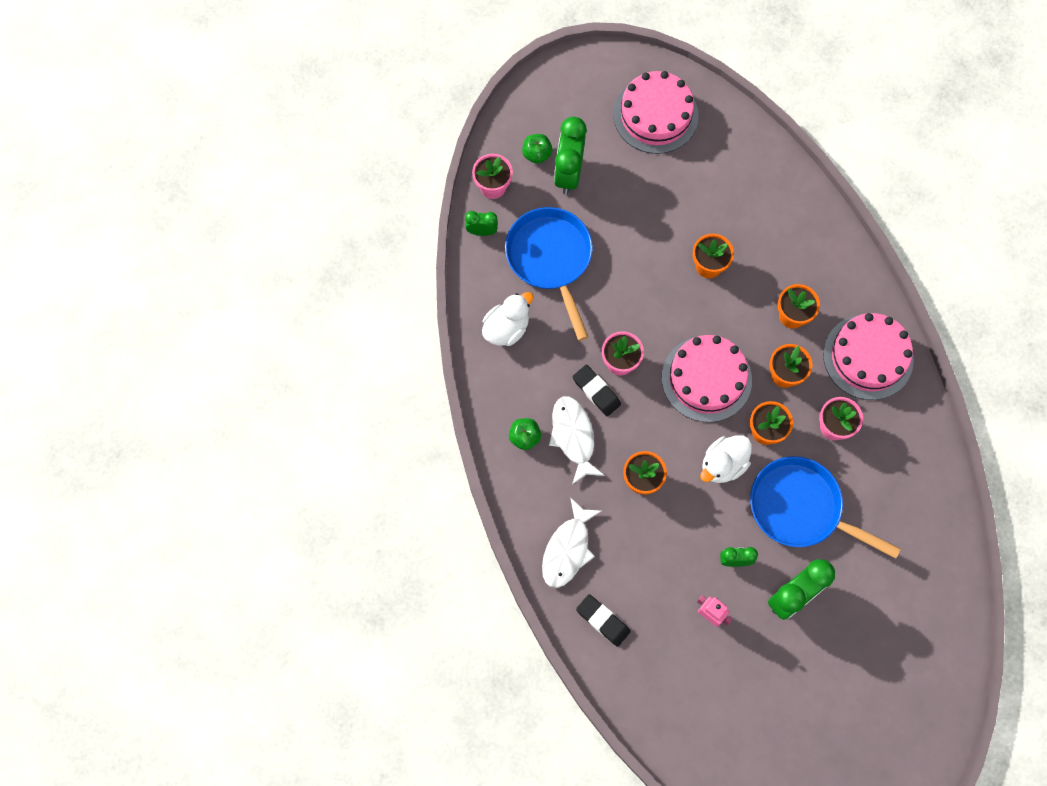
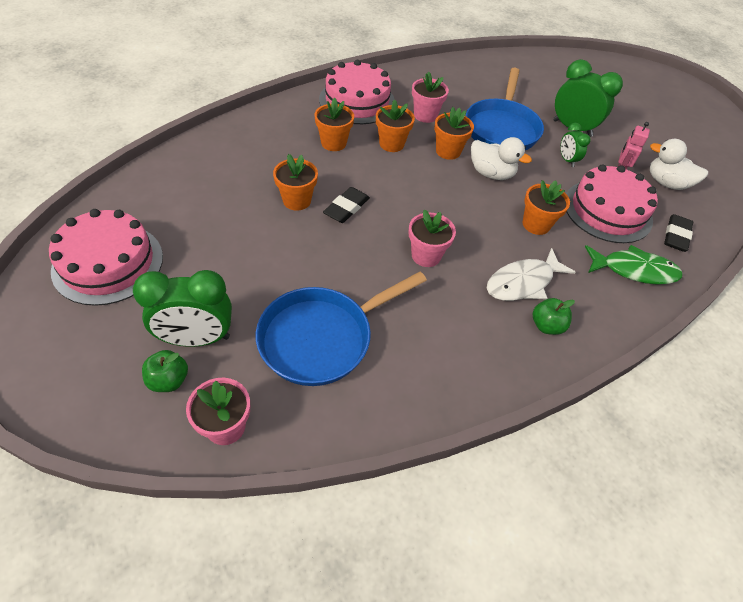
camera: 110 degrees left, 20 degrees down
(482, 231) = (299, 426): green clock -> none
(506, 328) = (427, 368): white duck -> white duck (666, 183)
(567, 549) = (634, 270): white fish -> green fish
(596, 391) = (466, 270): black eraser -> black eraser (346, 208)
(706, 378) = (416, 191): pink cake -> pink cake (607, 211)

